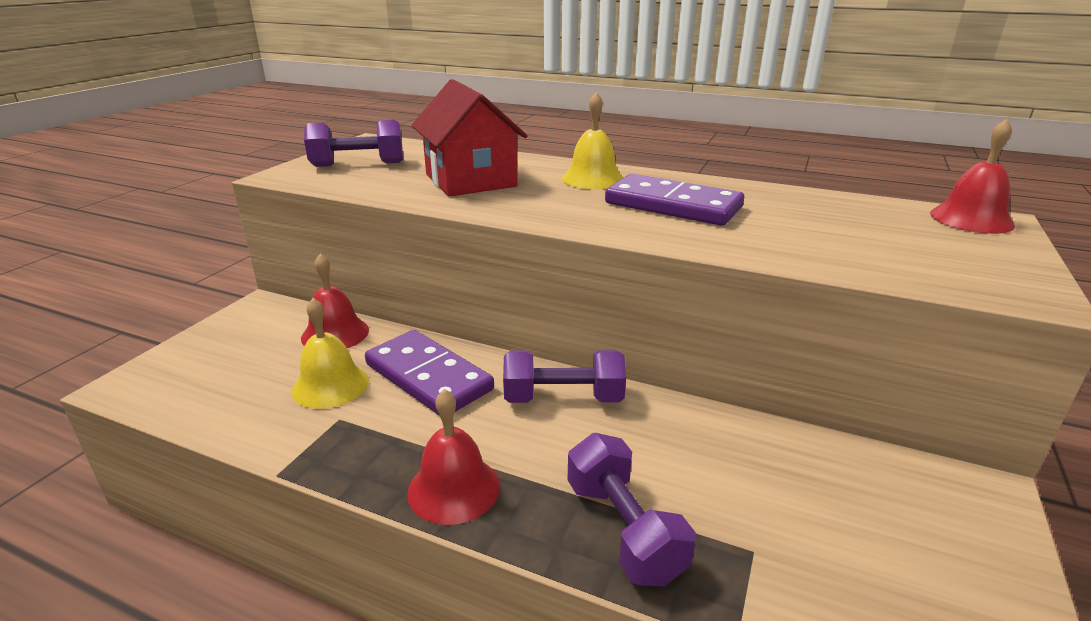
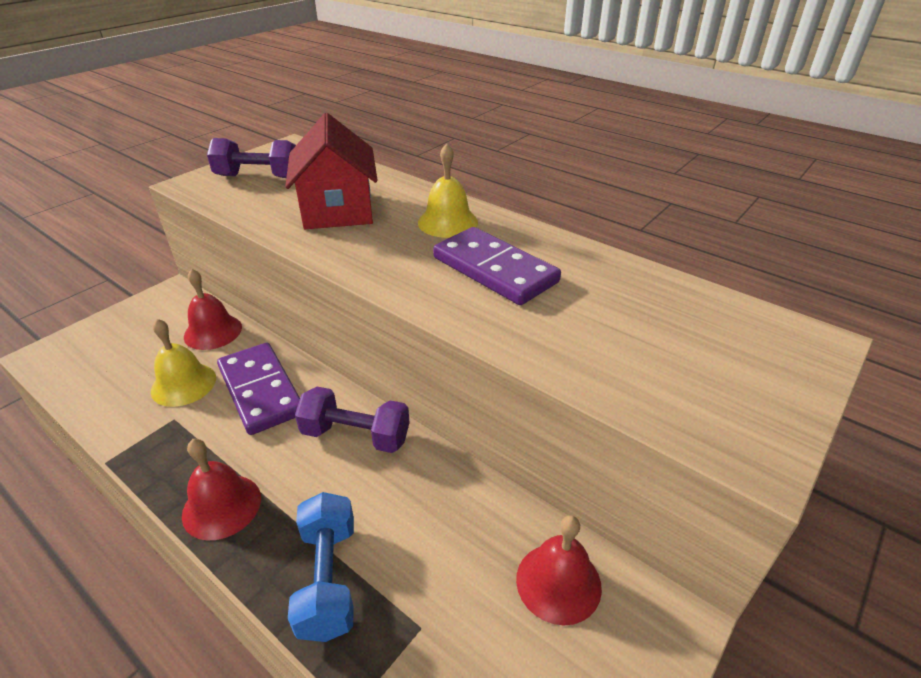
camera: 15 degrees right, 10 degrees up
(623, 530) = (328, 579): purple dumbbell -> blue dumbbell
(971, 219) = (790, 336): red bell -> red bell (558, 582)

